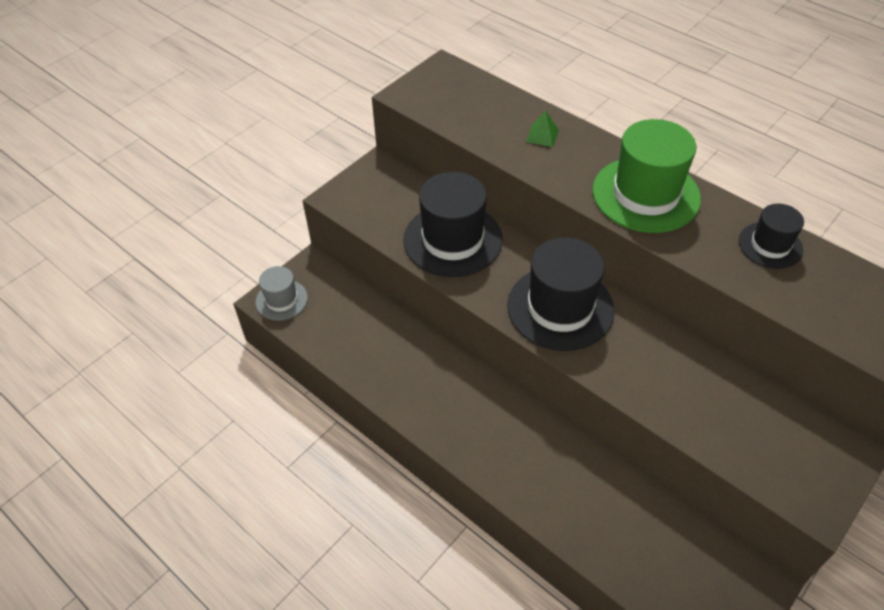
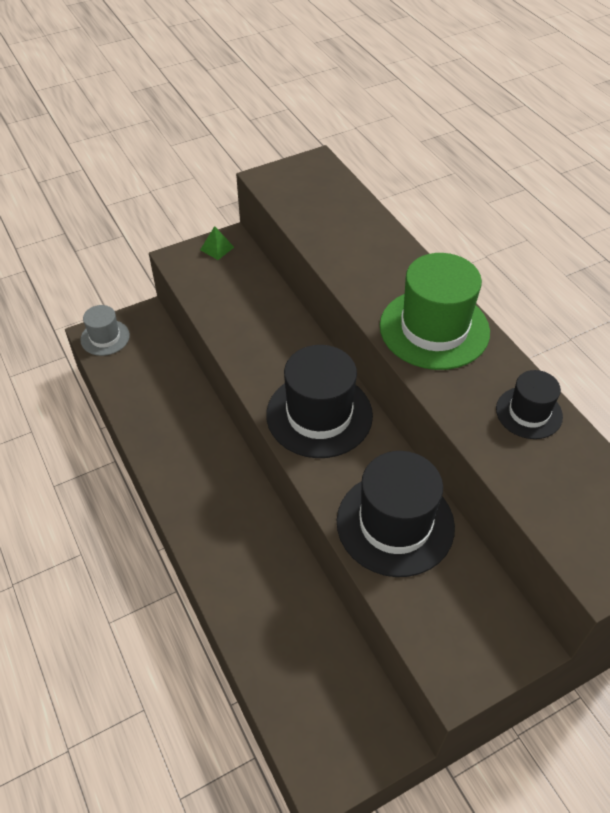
camera: 20 degrees right, 0 degrees up
(453, 240) = (258, 324): black hat -> black hat (395, 524)
(542, 135) = (369, 247): green pyramid -> green pyramid (217, 248)

